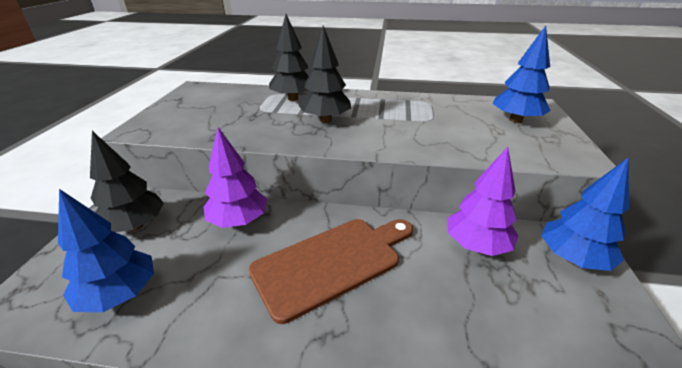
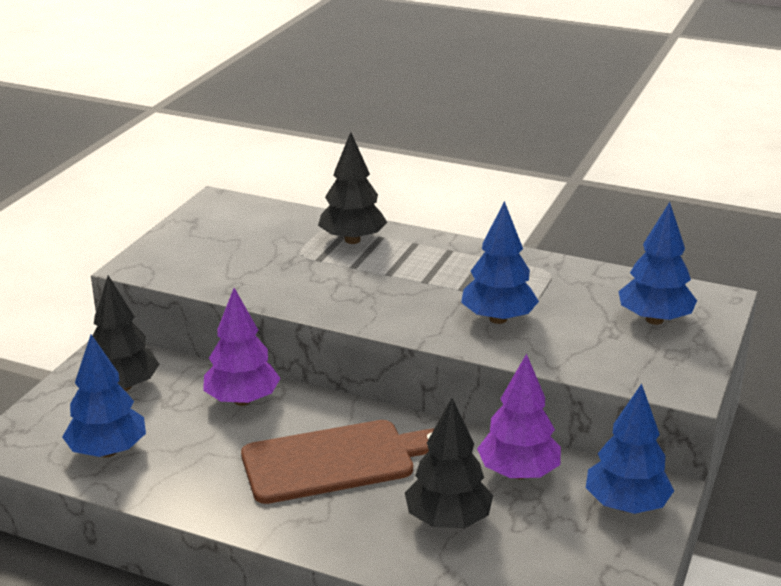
camera: 15 degrees right, 5 degrees down
(325, 120) = (382, 283): black tree -> black tree (448, 520)
(418, 132) = (498, 319): none -> blue tree

